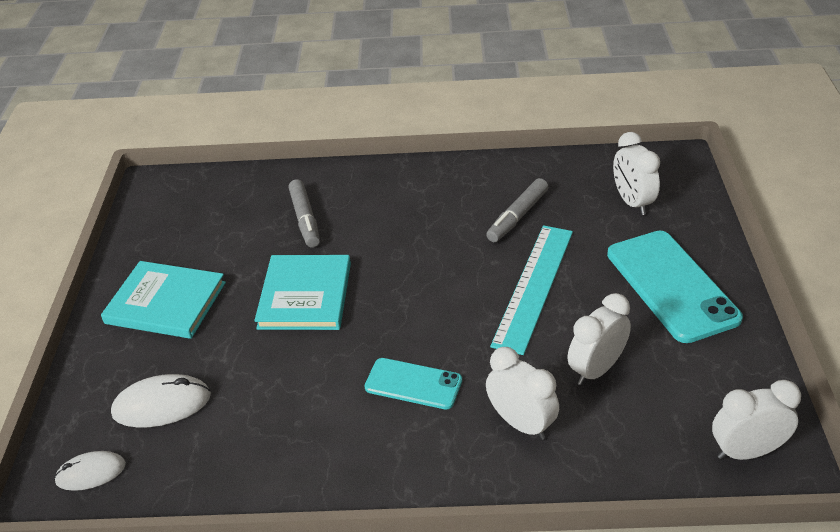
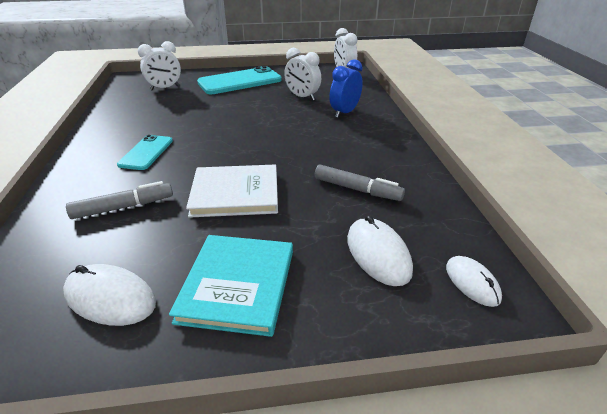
camera: 100 degrees left, 5 degrees down
(184, 234) = (110, 298): none -> white mouse
(305, 295) = (235, 193): turquoise book -> white book
(413, 384) = (324, 142): turquoise phone -> turquoise phone (146, 152)
(517, 217) = (164, 117): grey marker -> grey marker (357, 189)
(521, 423) = (344, 112): white clock -> blue clock
(533, 286) = (236, 111): turquoise ruler -> none

